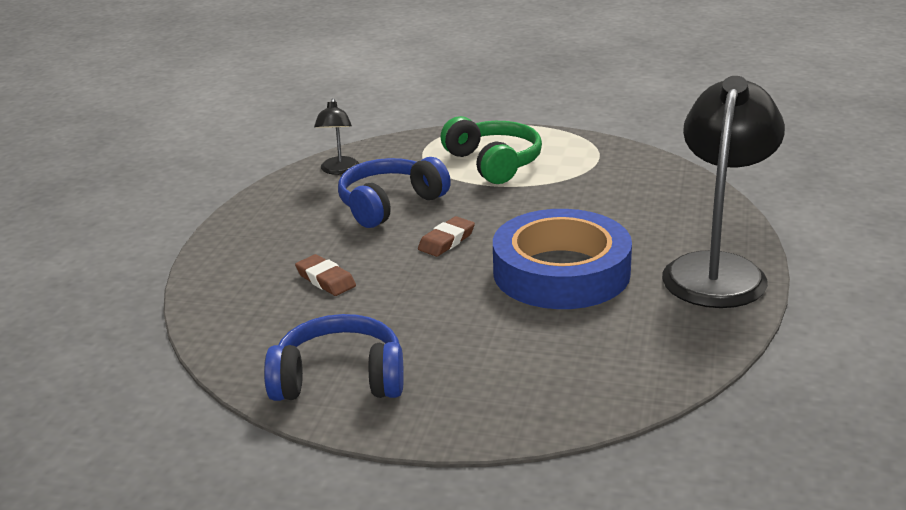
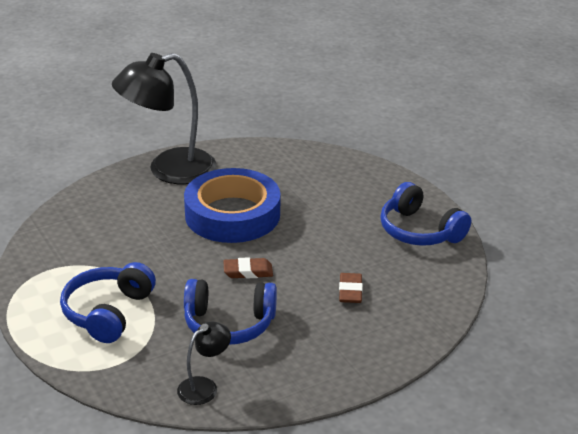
camera: 135 degrees left, 5 degrees up
(494, 163) = (108, 312): green headphones -> blue headphones

